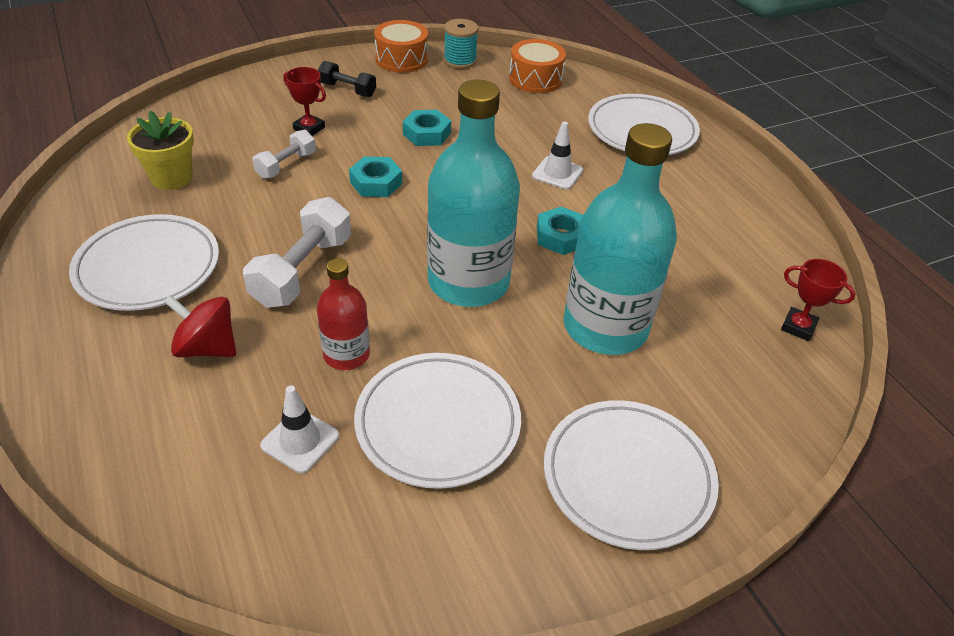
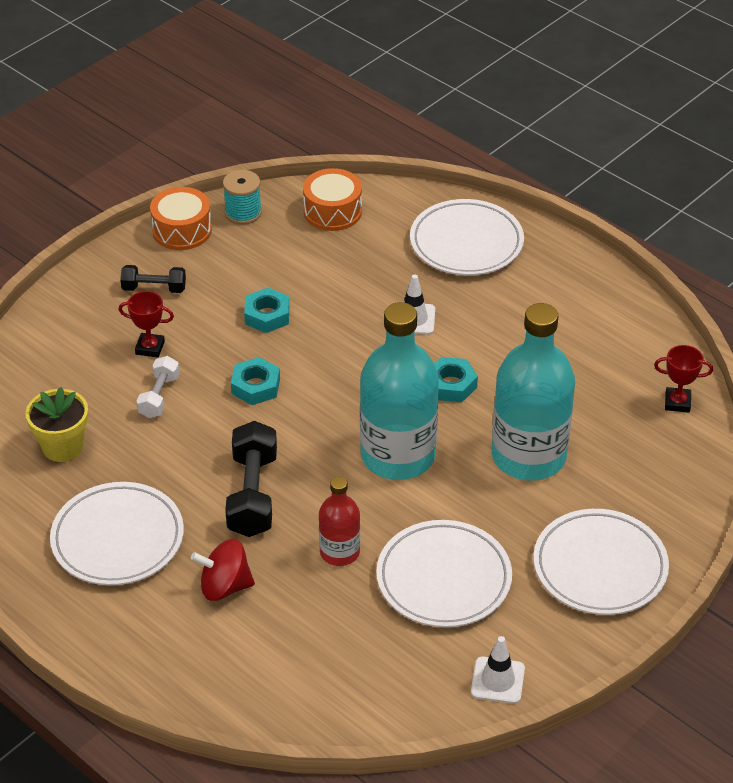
camera: 20 degrees left, 0 degrees up
(300, 441) = (350, 628): white traffic cone -> white traffic cone (497, 680)
(303, 271) = (252, 494): white dumbbell -> black dumbbell

